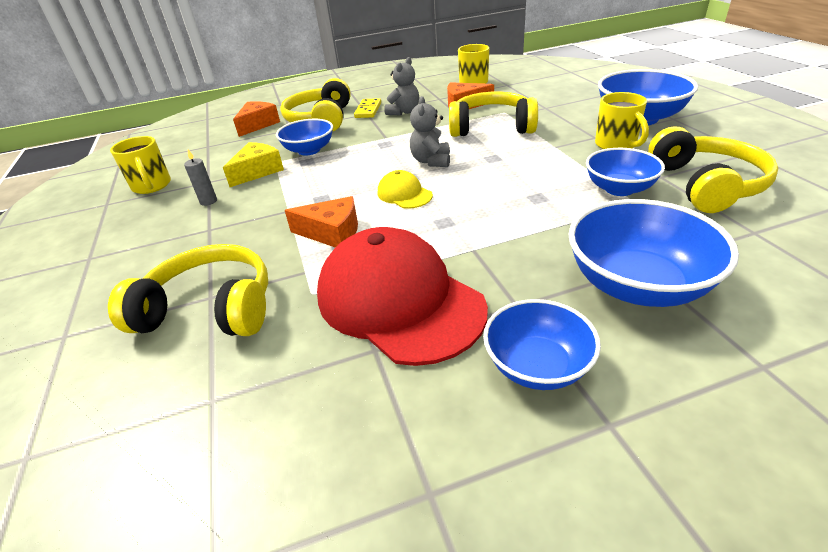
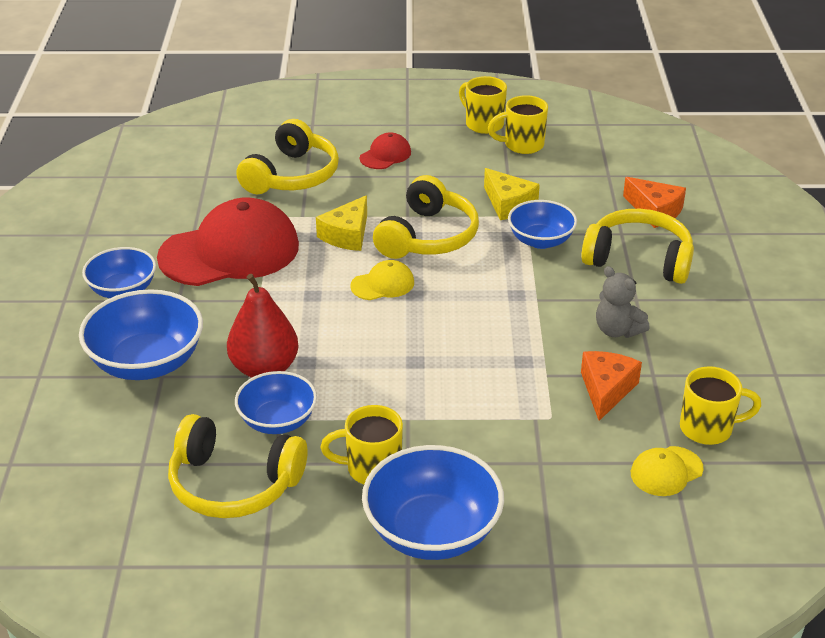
camera: 105 degrees right, 0 degrees up
(103, 213) = (483, 124): none -> yellow mug
(162, 253) = (385, 155): none -> red cap
(208, 201) = (461, 175): grey candle -> none
(332, 233) = (347, 235): orange cheese -> yellow cheese
(368, 110) = (647, 301): yellow domino -> none
(431, 161) = (443, 317): grey teddy bear -> none
(491, 127) = (505, 389): yellow headphones -> yellow headphones (428, 237)
(516, 84) = (666, 471): none -> yellow cap
(567, 214) = (264, 369): none -> red pear

